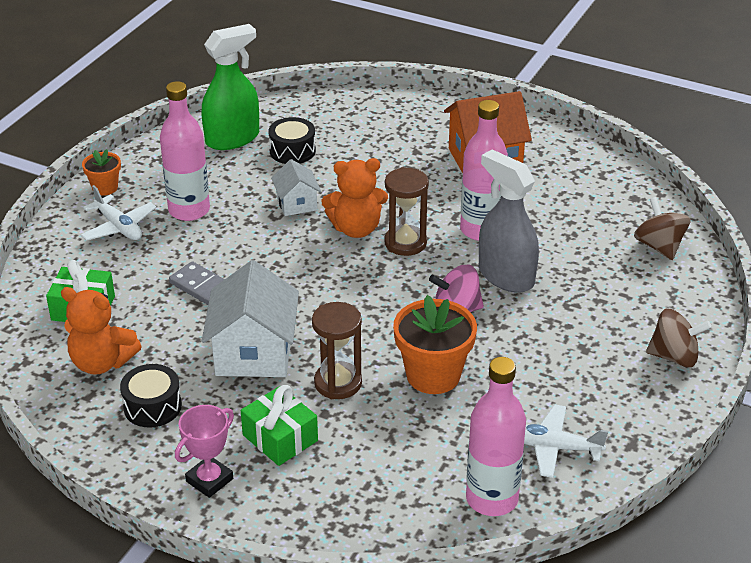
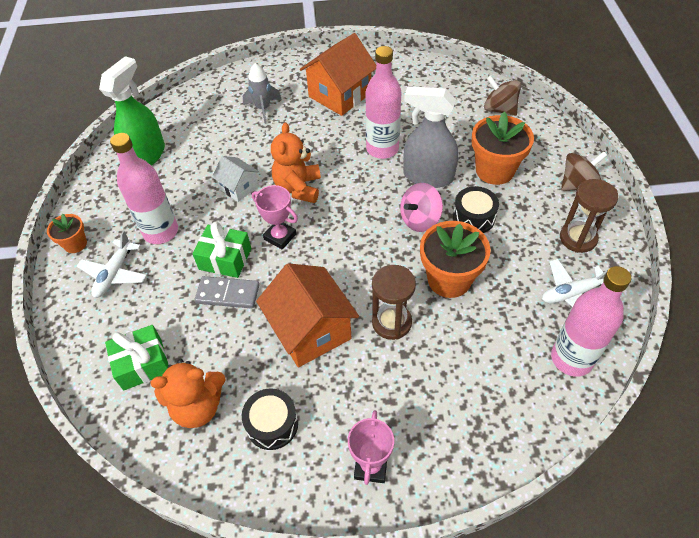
camera: 30 degrees left, 15 degrees up
(119, 227) = (114, 274): white plane -> white plane turned 90 degrees clockwise
(254, 353) = (310, 331): white house -> orange house
(280, 438) = (391, 395): green gift -> green gift (225, 259)
(292, 151) = (200, 146): black drum -> black drum (473, 217)
(297, 263) = (280, 237): none -> pink trophy
(356, 229) = (298, 188): orange teddy bear -> orange teddy bear turned 135 degrees clockwise
(388, 141) = (263, 108): none -> grey rocket
(405, 243) = (341, 183): brown hourglass -> brown hourglass (578, 238)
(588, 302) = (494, 170): none -> orange flower pot

